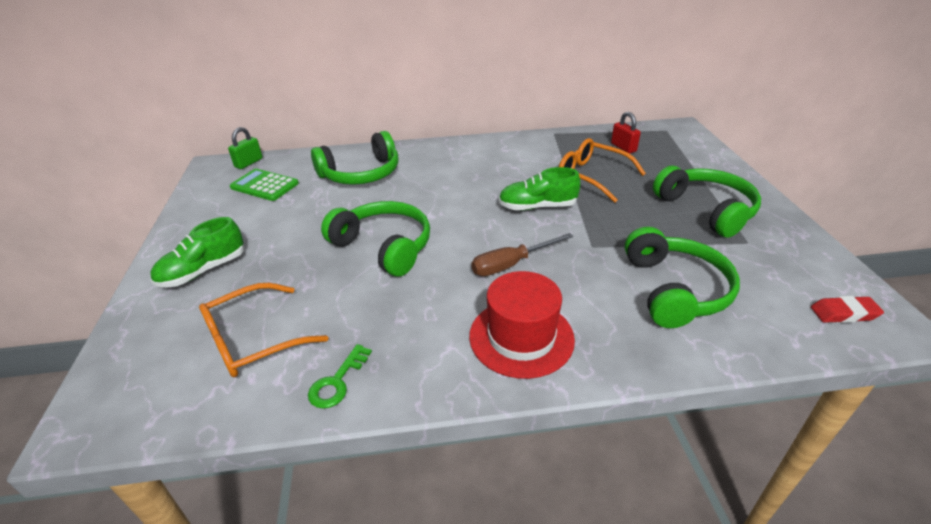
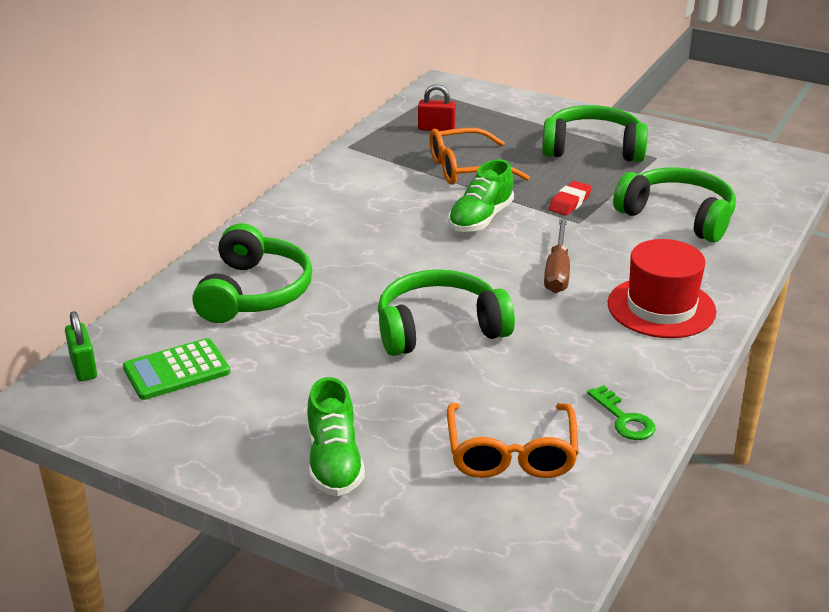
camera: 55 degrees left, 5 degrees down
(843, 313) = (771, 171): red eraser -> red eraser (569, 202)

